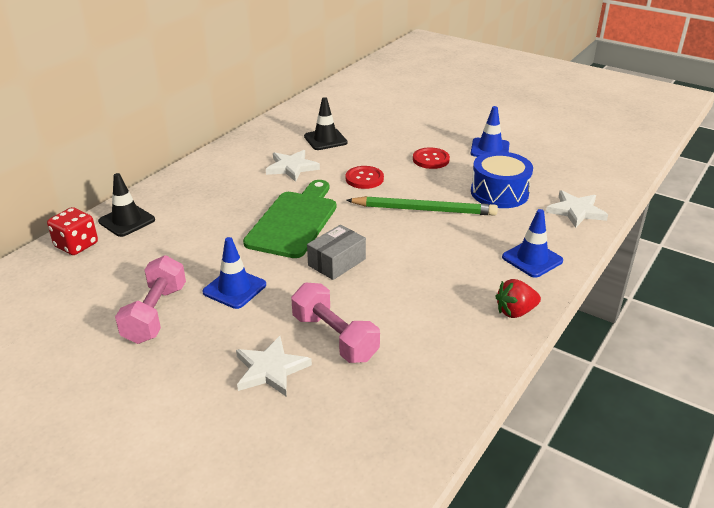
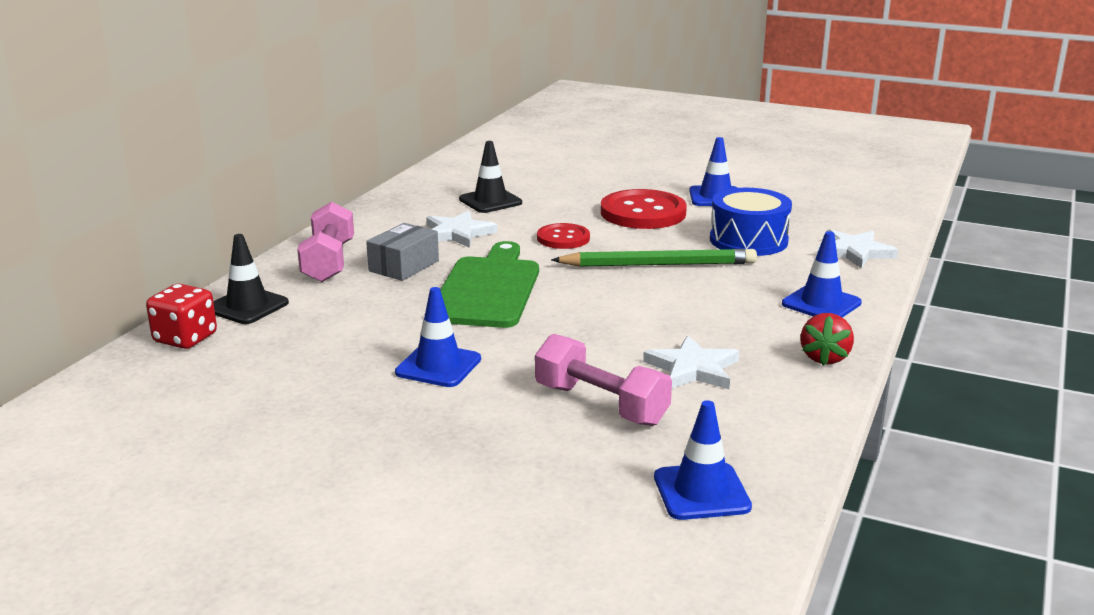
camera: 10 degrees left, 10 degrees down
(155, 314) = (338, 402): pink dumbbell -> pink dumbbell (328, 262)
(270, 369) = (529, 446): white star -> white star (693, 369)
(337, 262) = (567, 327): grey box -> grey box (404, 266)
(377, 429) = (701, 492): none -> blue traffic cone
(431, 159) = (643, 213): red button -> red button, size x1.70
(515, 312) = (824, 358): red strawberry -> red strawberry turned 45 degrees counterclockwise

